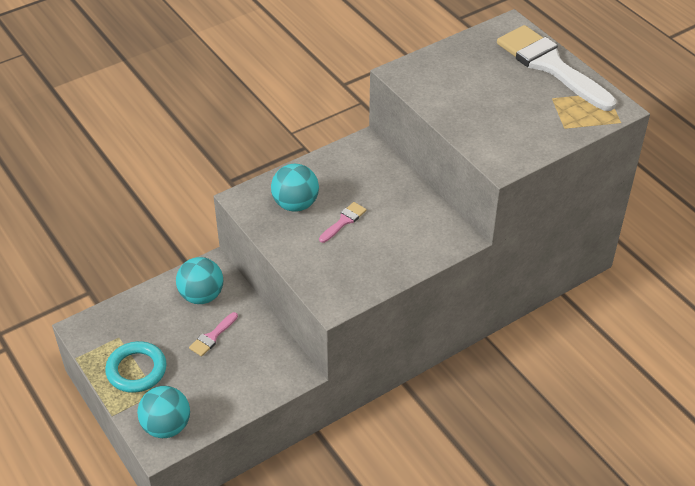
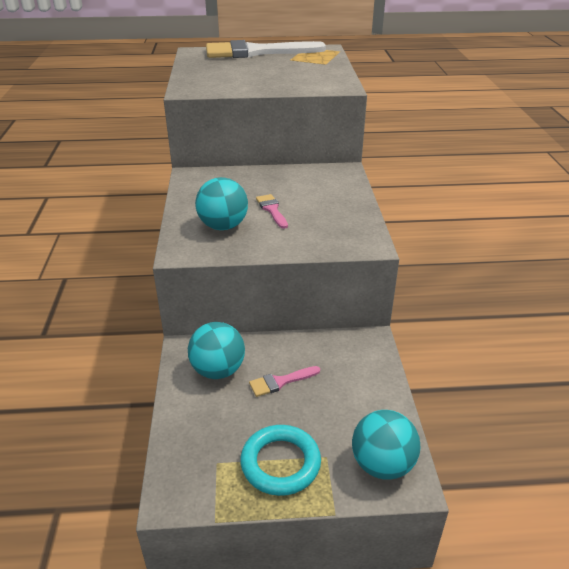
camera: 60 degrees left, 10 degrees down
(212, 336) = (280, 382): pink brush -> pink brush turned 90 degrees clockwise

